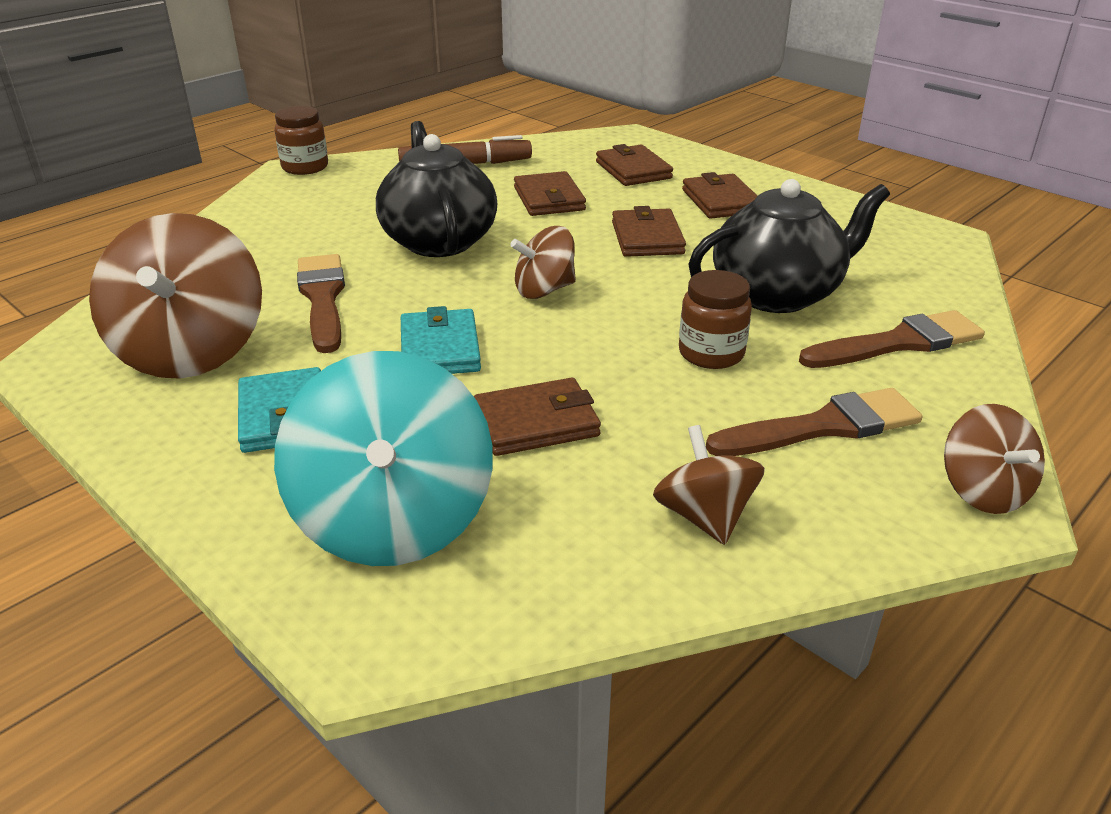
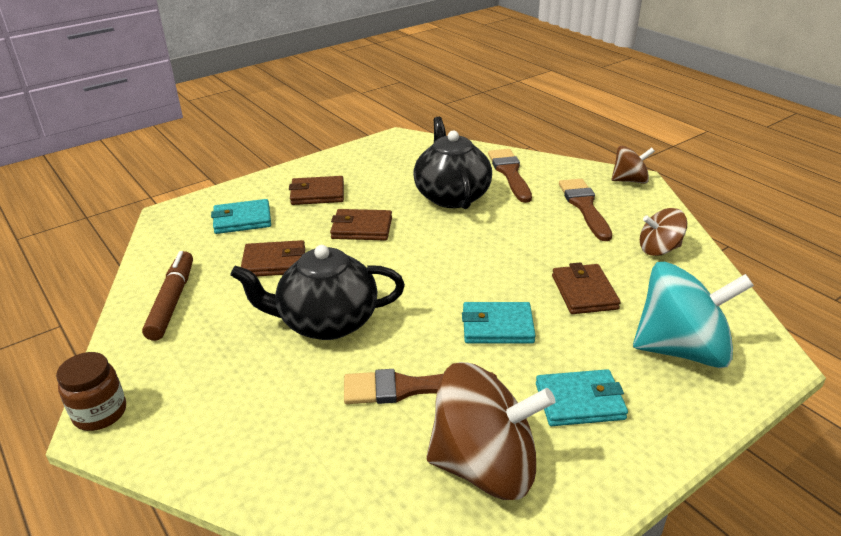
camera: 80 degrees left, 0 degrees up
(544, 290) = (425, 277): brown spinning top -> none
(633, 170) = (242, 220): brown wallet -> turquoise wallet
(711, 353) = (514, 226): brown jar -> none

